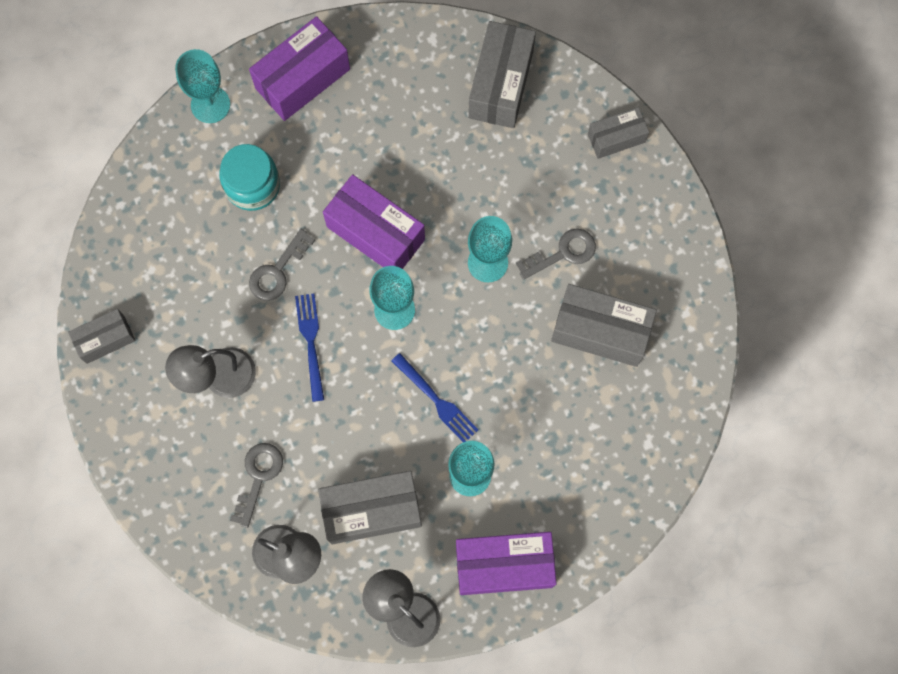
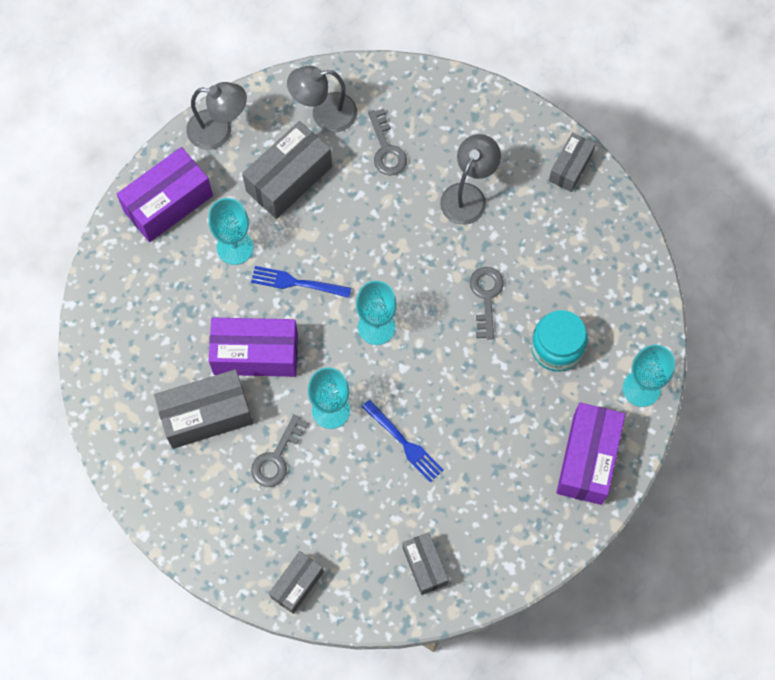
camera: 145 degrees right, 5 degrees down
(311, 342) = (420, 262): blue fork -> blue fork (404, 443)
(375, 233) = (434, 375): purple box -> purple box (256, 354)
(500, 84) = (424, 566): grey box -> grey box, size x0.60

